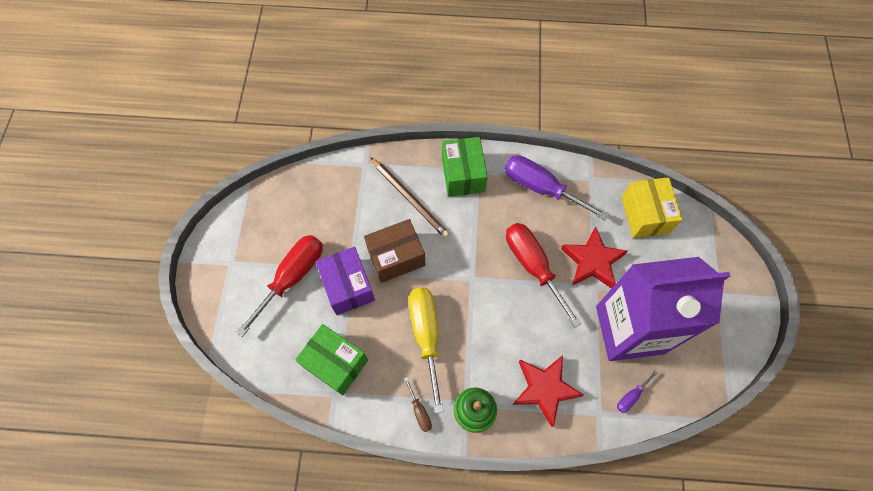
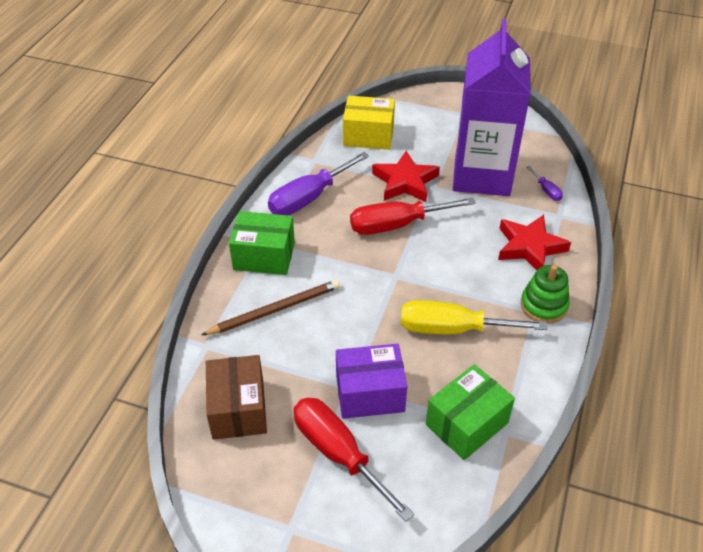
camera: 75 degrees left, 20 degrees down
(396, 257) = (346, 338): brown box -> brown box (238, 409)
(419, 411) = (538, 352): brown screwdriver -> none

